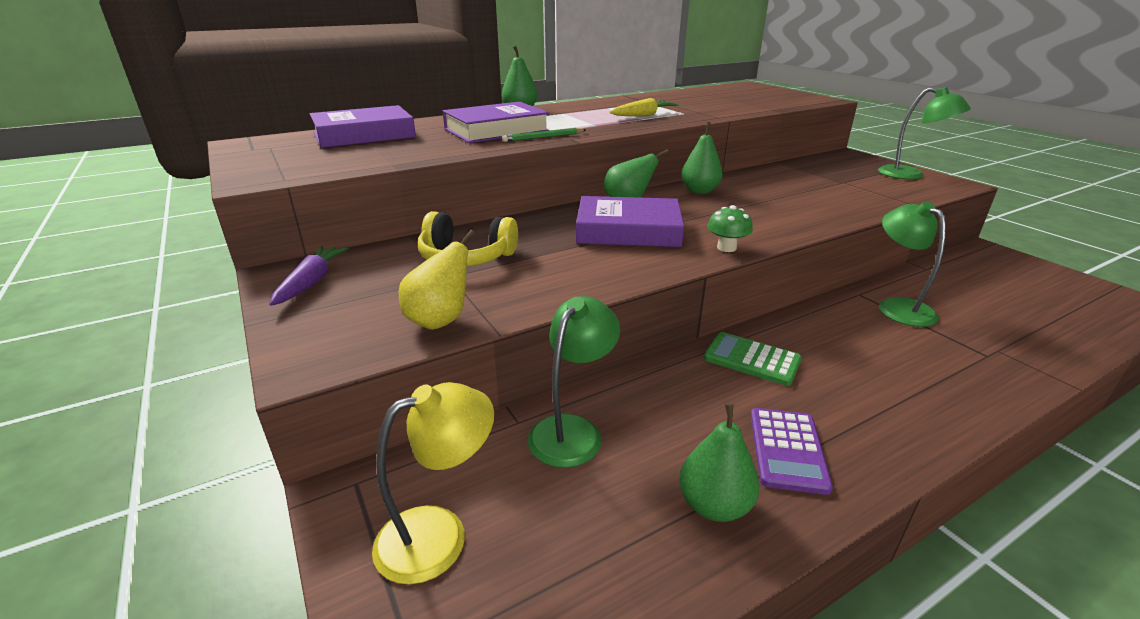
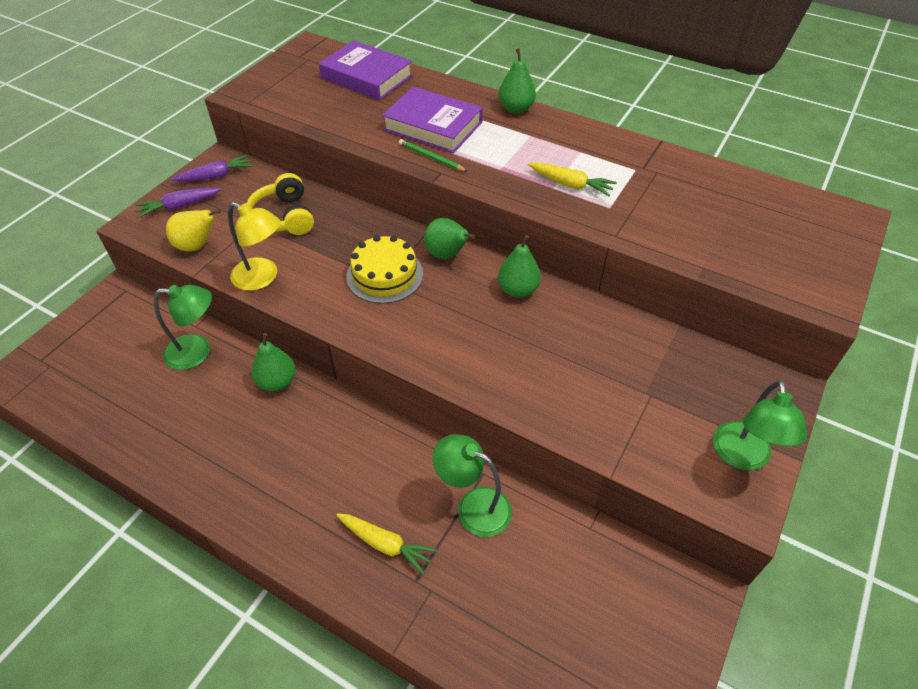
camera: 60 degrees right, 20 degrees up
(330, 318) = (179, 206): none -> purple carrot
(439, 534) = (103, 336): yellow lamp -> yellow lamp (262, 278)
(628, 230) = (384, 275): purple book -> yellow cake
(714, 505) = (159, 433): green pear -> green pear (277, 382)
(726, 248) = (386, 341): green mushroom -> none
(752, 359) = (320, 418): green calculator -> none
(787, 450) = (221, 458): purple calculator -> none
(897, 307) = (473, 506): green lamp -> green lamp turned 105 degrees counterclockwise
(941, 361) = (385, 544): none -> yellow carrot

